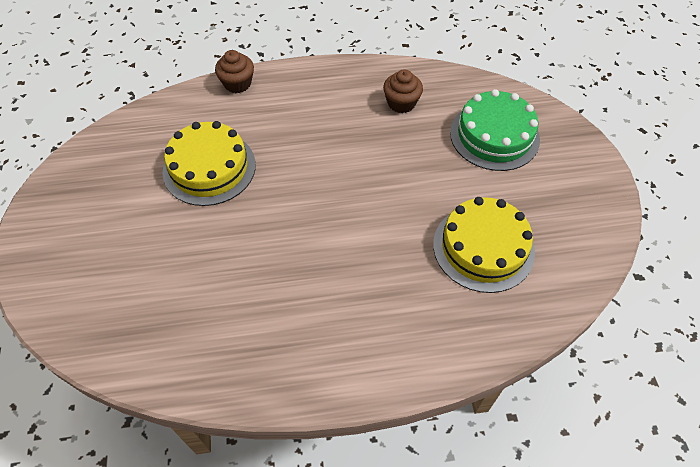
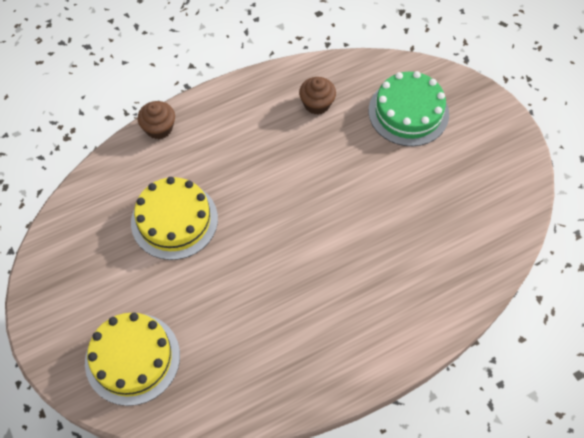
camera: 20 degrees left, 5 degrees up
(483, 247) = (436, 218): yellow cake -> yellow cake (132, 358)

